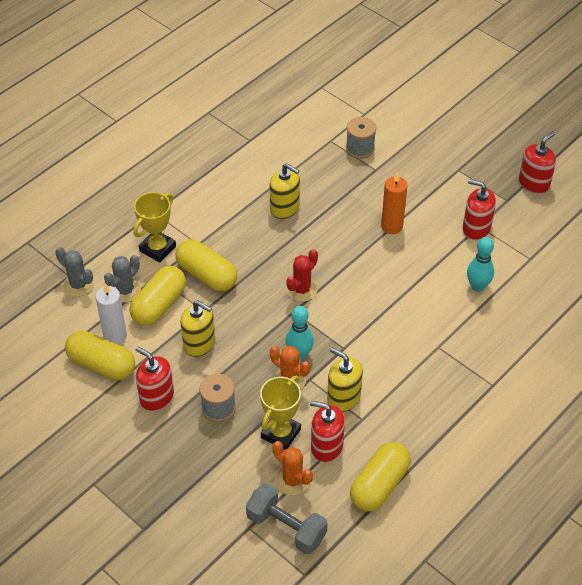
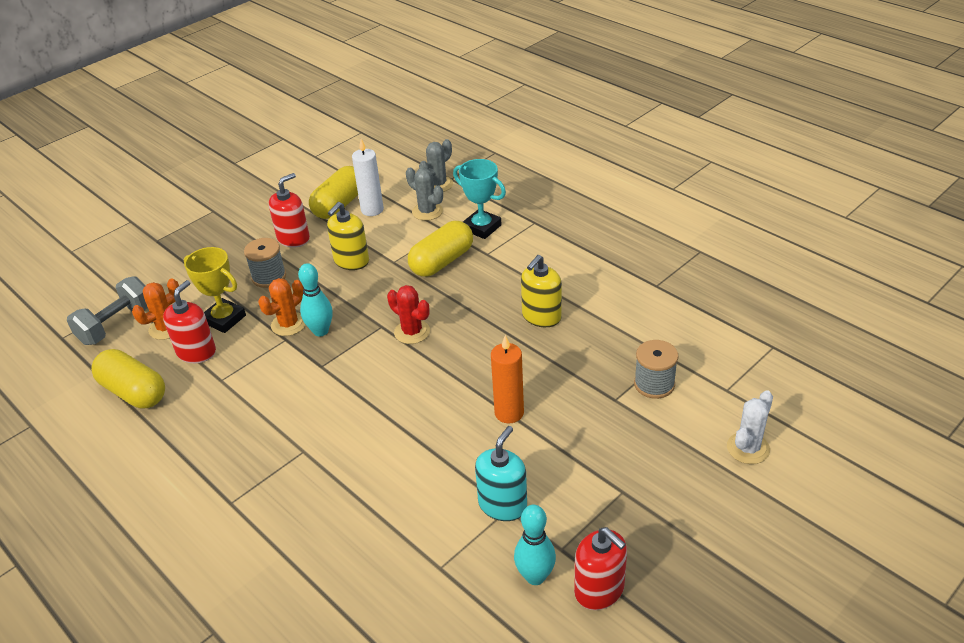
camera: 95 degrees right, 10 degrees down
(157, 248) = (482, 227): yellow trophy -> turquoise trophy
(159, 305) = (405, 233): yellow capsule -> none
(343, 398) = (253, 365): yellow soap dispenser -> none
(416, 110) = (748, 448): none -> white cactus
(476, 228) = (502, 505): red soap dispenser -> turquoise soap dispenser
(477, 286) = (395, 499): turquoise bowling pin -> turquoise bowling pin (535, 576)

